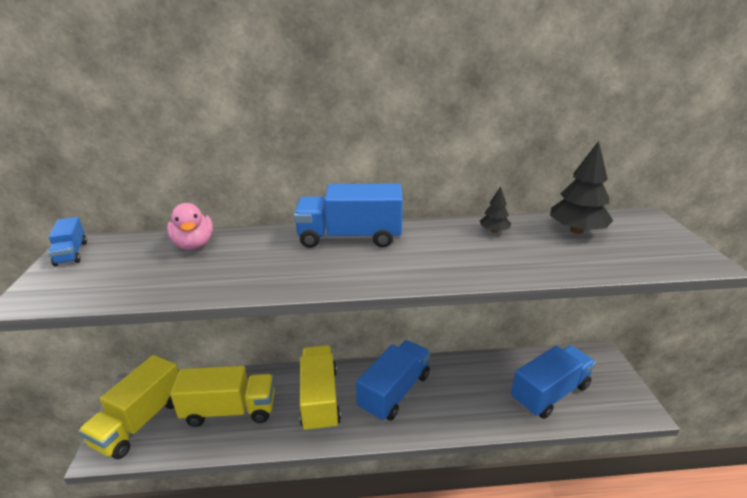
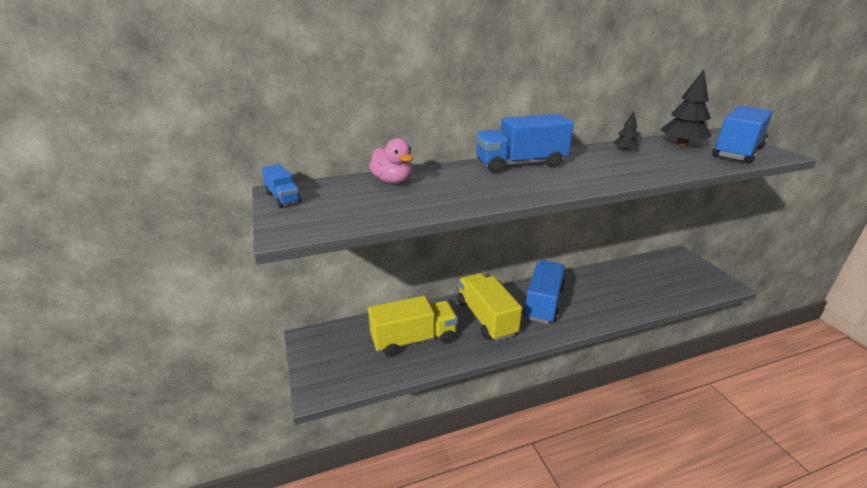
camera: 15 degrees left, 0 degrees up
(140, 422) = (336, 362): yellow truck -> none
(550, 393) = (659, 285): blue truck -> blue truck (737, 152)

